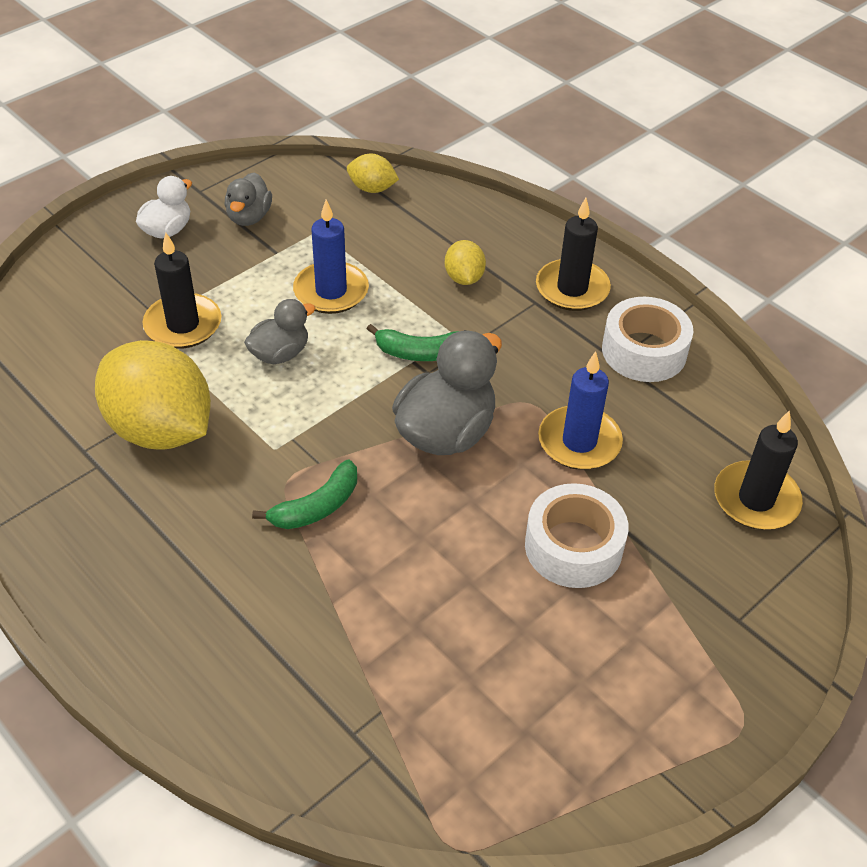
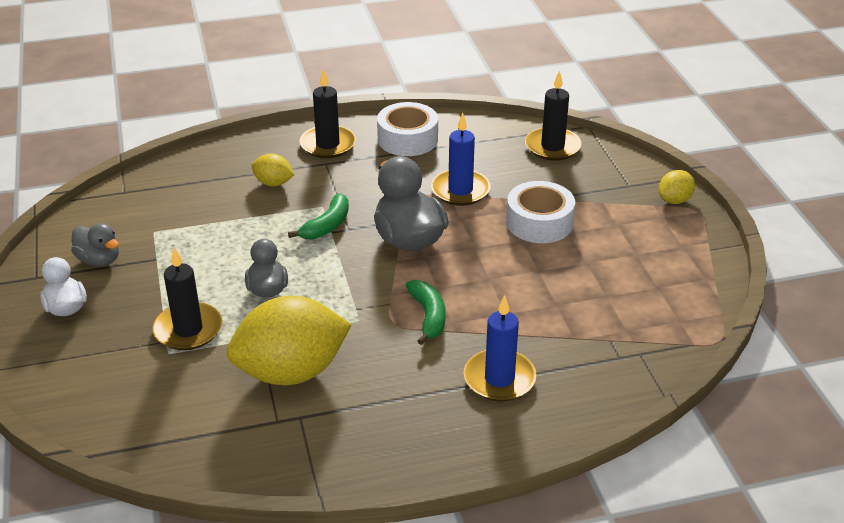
camera: 60 degrees left, 10 degrees down
(331, 291) = (226, 245): blue candle -> blue candle (499, 379)
(372, 189) = (135, 191): yellow lemon -> yellow lemon (674, 200)

